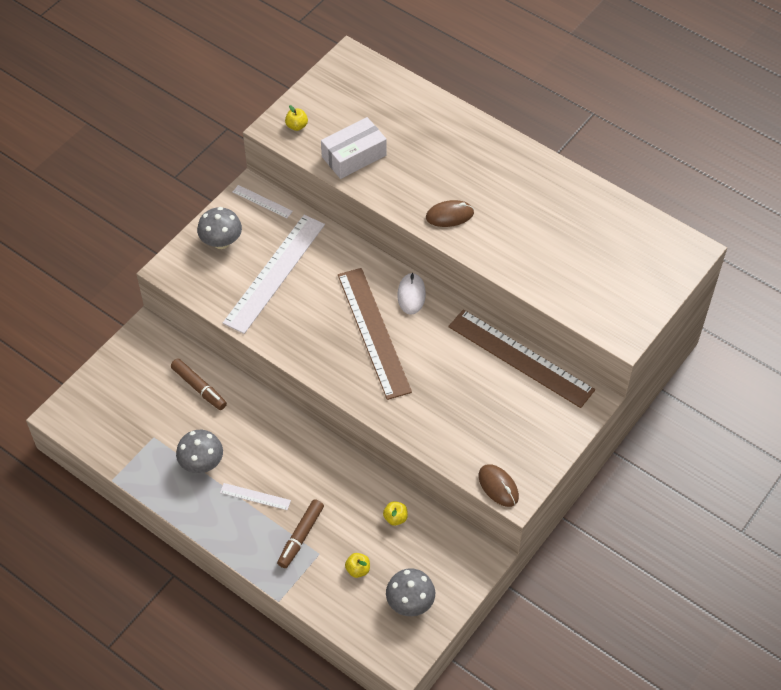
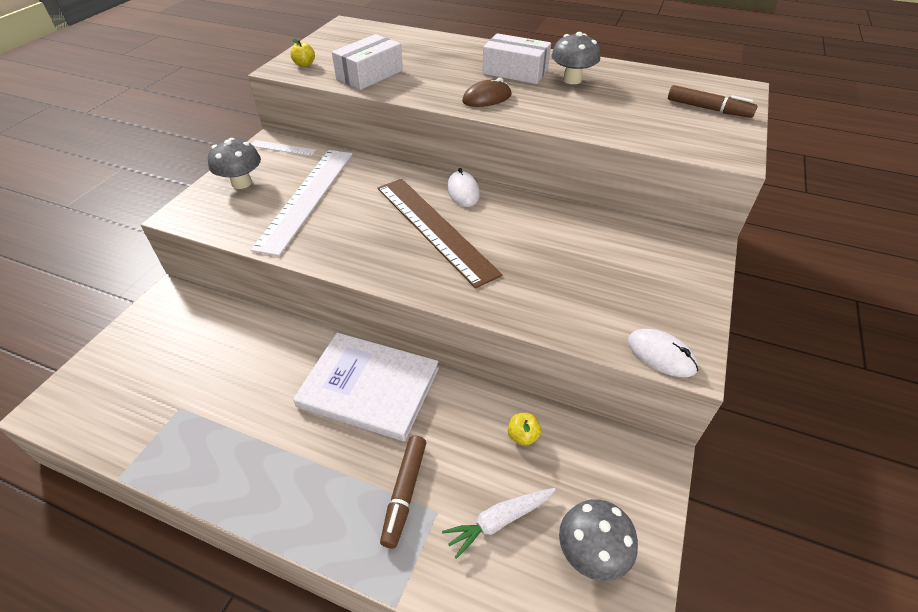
camera: 15 degrees left, 10 degrees down
(199, 387) = (237, 339): brown marker -> brown marker (708, 109)
(201, 463) = (249, 426): grey mushroom -> grey mushroom (572, 80)
(255, 496) = (329, 453): white ruler -> none
(293, 453) = (369, 387): none -> white book
(358, 569) = (499, 521): yellow apple -> white carrot
(491, 179) = (515, 72): none -> white box
(498, 486) = (661, 355): brown mouse -> white mouse
(520, 358) = (606, 222): brown ruler -> none

